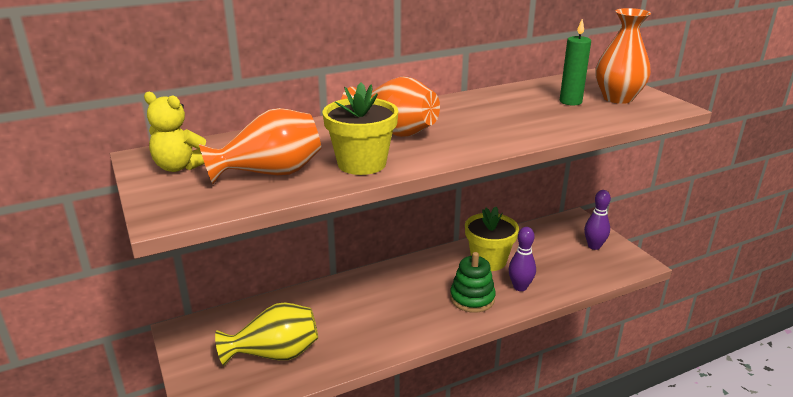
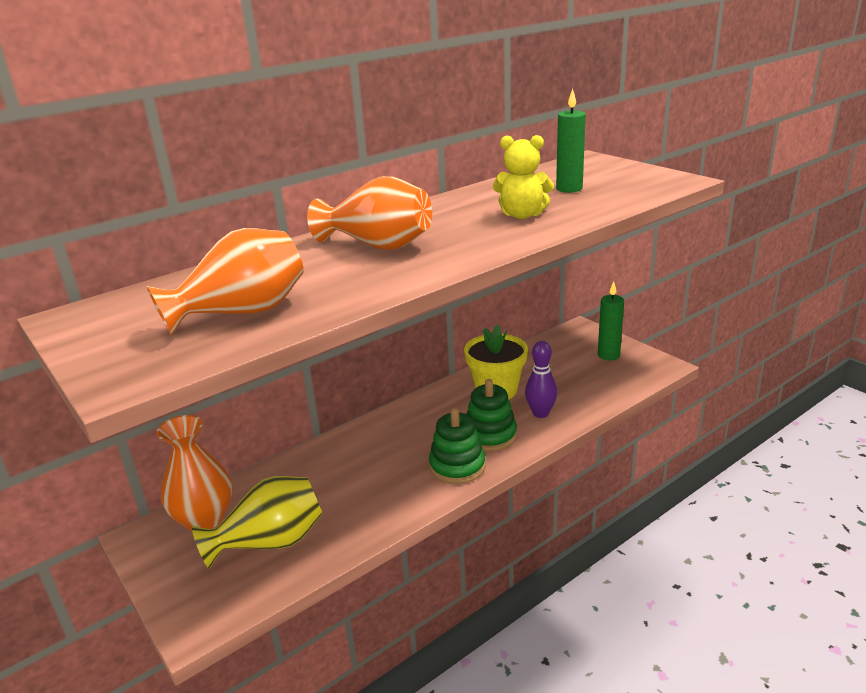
camera: 10 degrees left, 0 degrees up
(180, 167) = (120, 322): yellow teddy bear -> yellow teddy bear (522, 215)
(362, 164) = (353, 286): yellow flower pot -> none
(438, 320) = (457, 466): none -> green stacking toy
(594, 246) = (608, 355): purple bowling pin -> green candle
(617, 98) = (619, 179): orange vase -> orange vase (204, 519)

